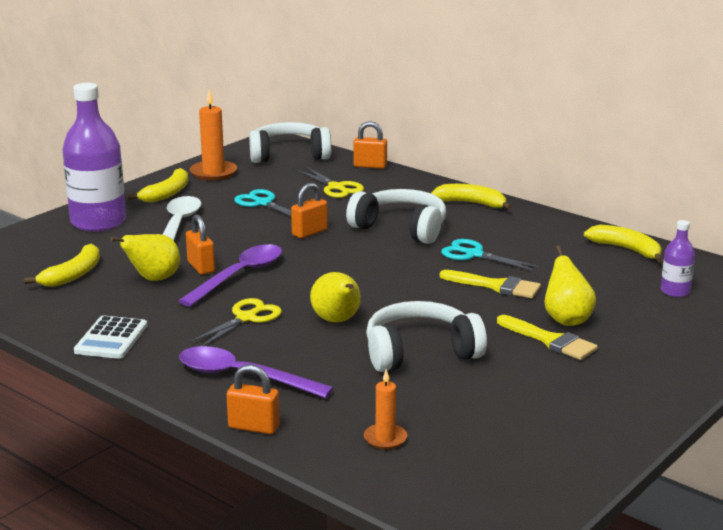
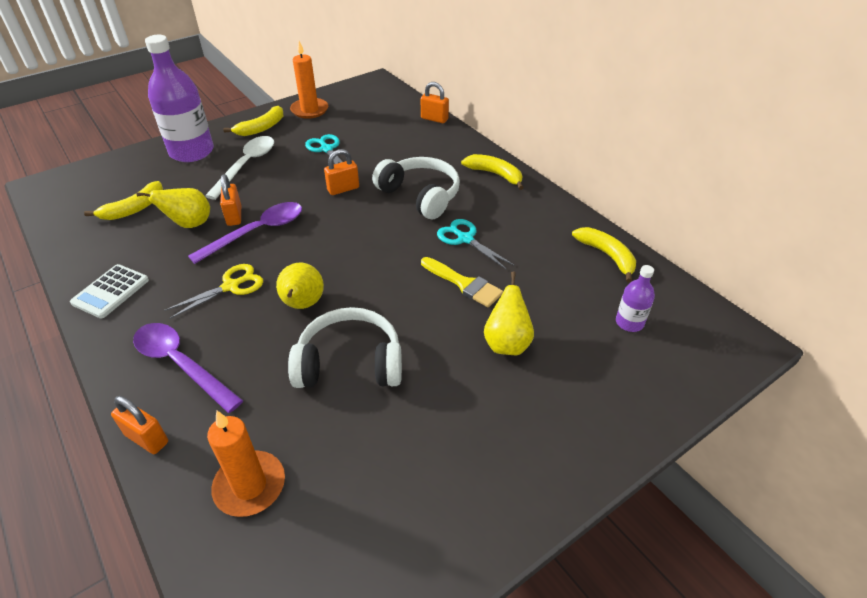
camera: 15 degrees right, 20 degrees up
(289, 155) = (378, 98): white headphones -> none
(336, 187) = (394, 139): yellow scissors -> none
(385, 438) = (250, 486): orange candle -> orange candle, size x1.66
(550, 340) = (477, 371): yellow brush -> none

